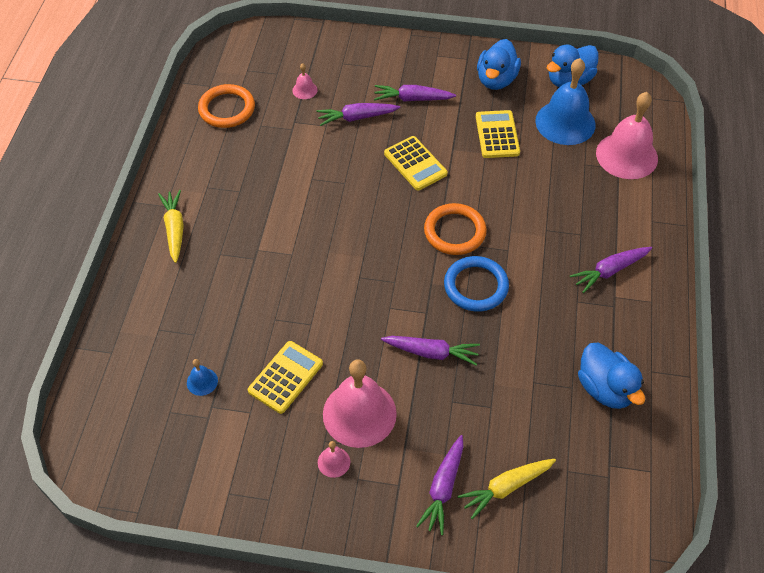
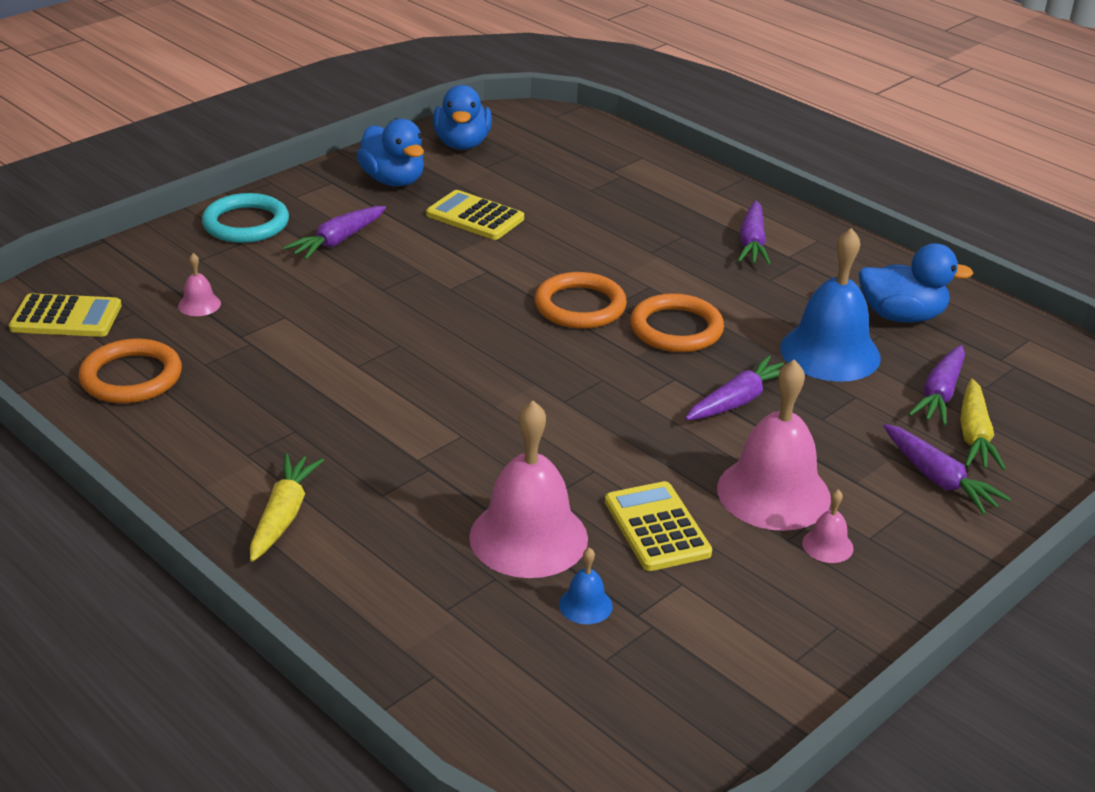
camera: 55 degrees left, 20 degrees down
(174, 229) = (283, 516): yellow carrot -> yellow carrot turned 75 degrees clockwise
(357, 118) = (307, 289): purple carrot -> purple carrot (939, 394)
(391, 56) = (246, 224): none -> turquoise ring
(415, 164) = (441, 284): yellow calculator -> yellow calculator (66, 317)
(476, 286) = (676, 329): blue ring -> orange ring
(565, 122) = (517, 173): blue bell -> blue bell (830, 352)
(626, 155) = (611, 163): pink bell -> pink bell (528, 537)

